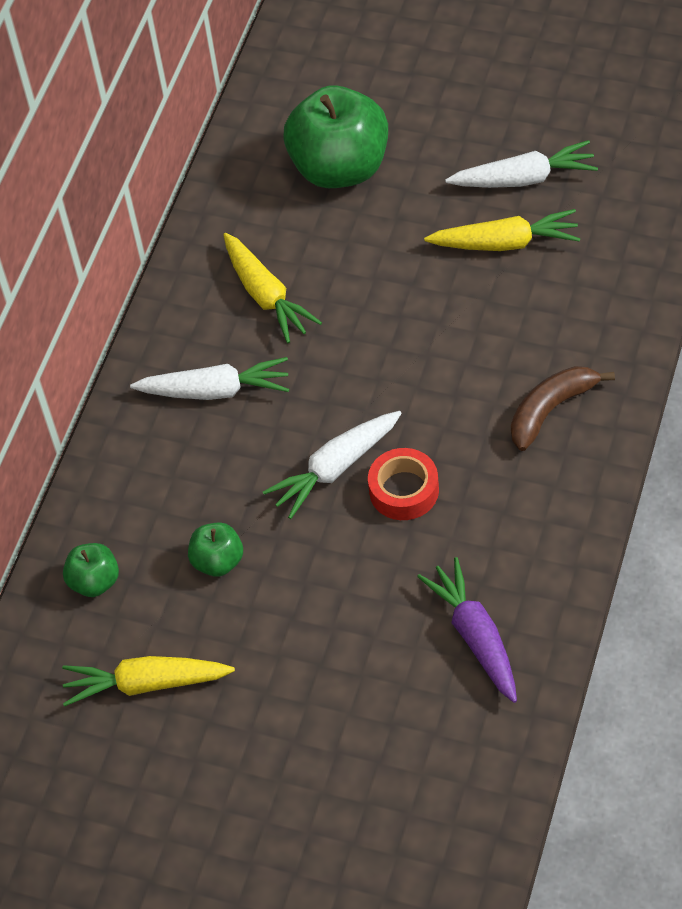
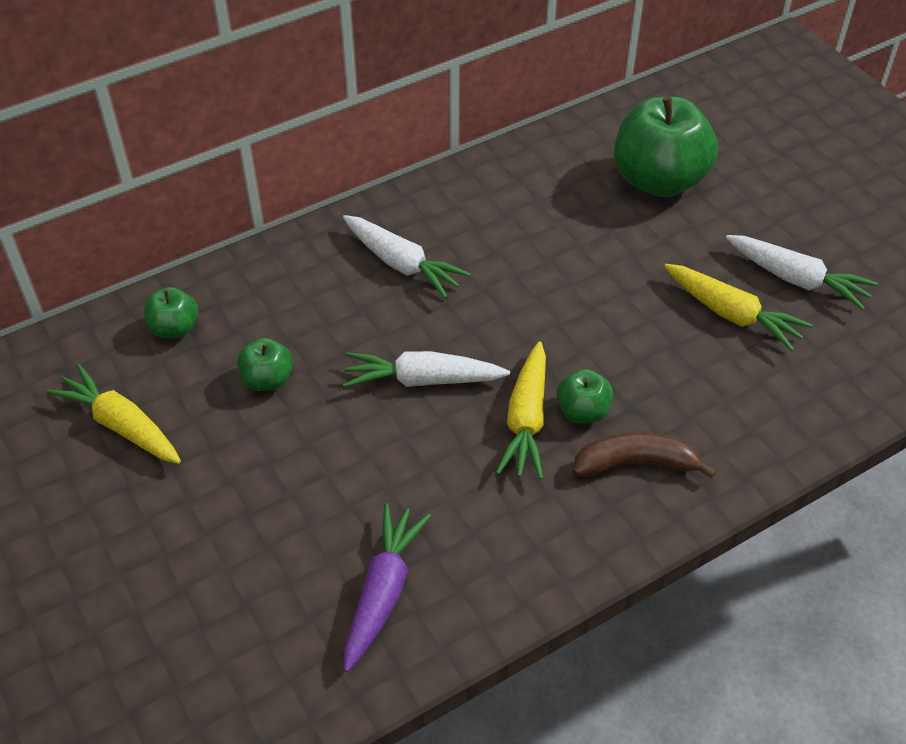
camera: 35 degrees right, 5 degrees down
(266, 296) = (509, 227): yellow carrot -> yellow carrot (526, 420)
(404, 490) = (454, 435): red tape -> none
(475, 401) = (582, 411): none -> green apple

